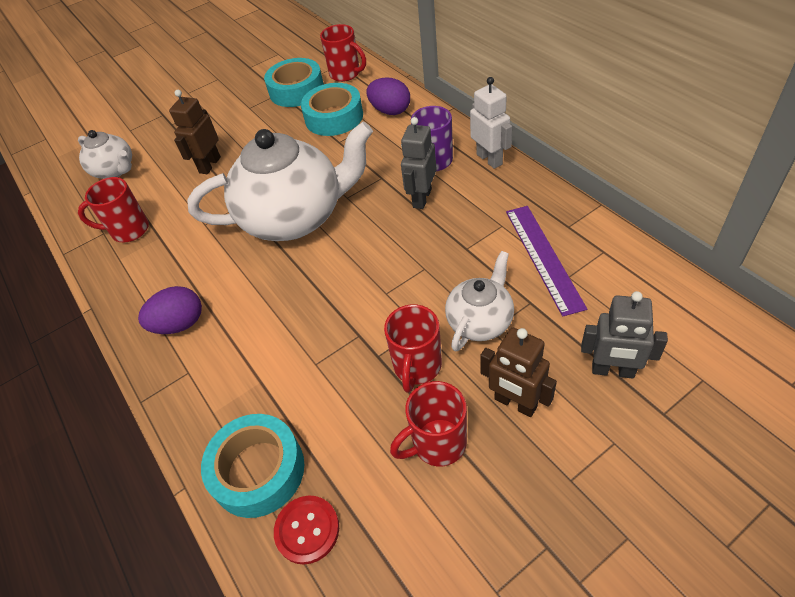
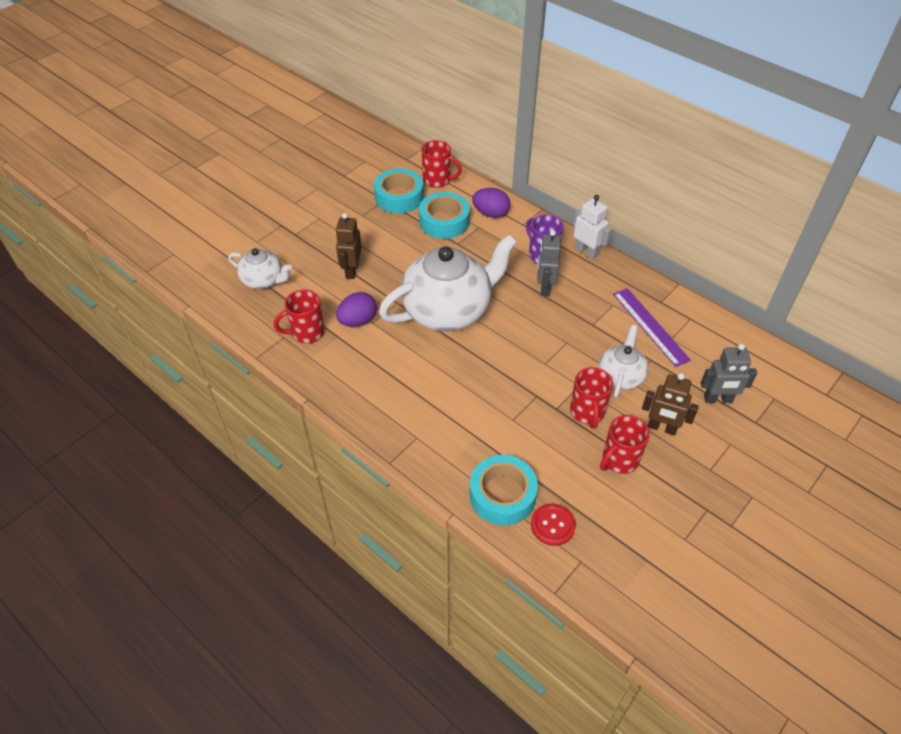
camera: 20 degrees left, 0 degrees up
(180, 324) = (392, 403): purple egg -> purple egg (358, 321)

